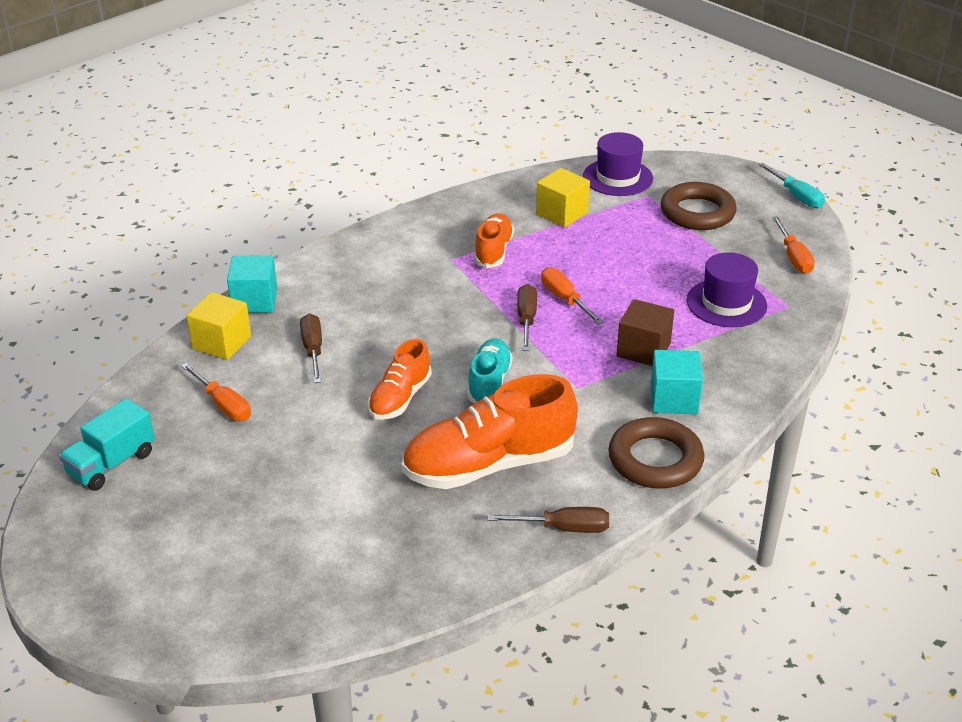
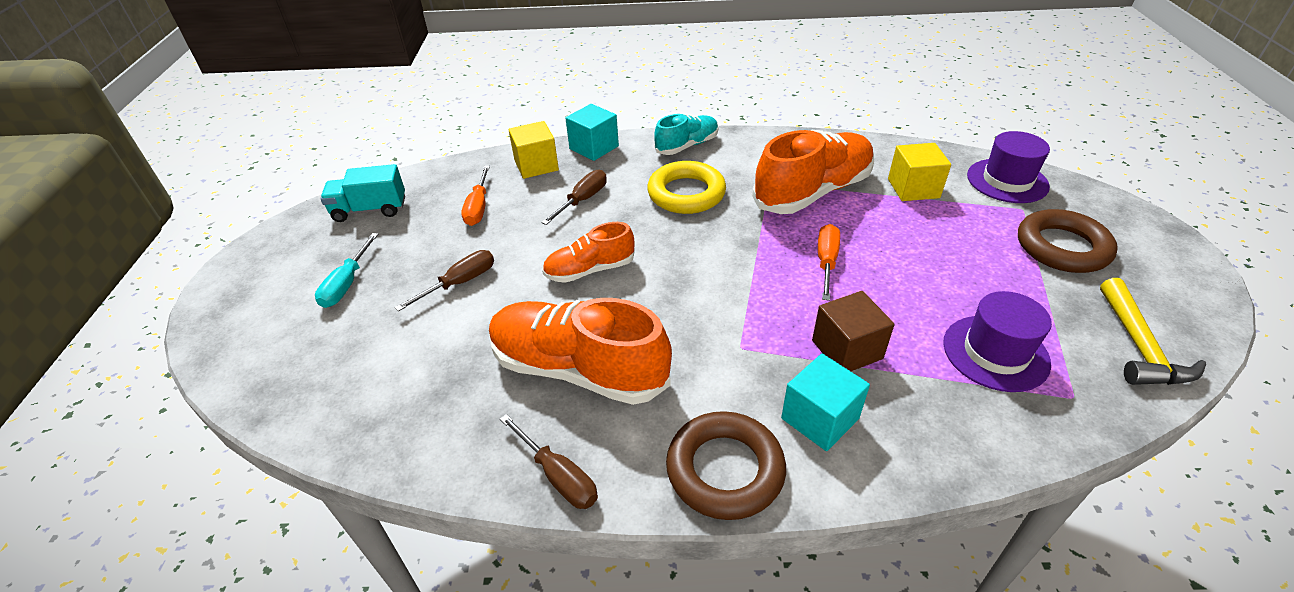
camera: 45 degrees right, 5 degrees up
(395, 300) = (686, 193): none -> yellow ring
(489, 382) = (671, 298): turquoise shoe -> turquoise shoe (687, 146)
(493, 251) = (812, 192): orange shoe -> orange shoe, size x1.78
(526, 319) = (770, 261): brown screwdriver -> brown screwdriver (460, 283)
(793, 257) = (1139, 347): orange screwdriver -> yellow hammer
(796, 196) = (1213, 284): turquoise screwdriver -> turquoise screwdriver (347, 284)

